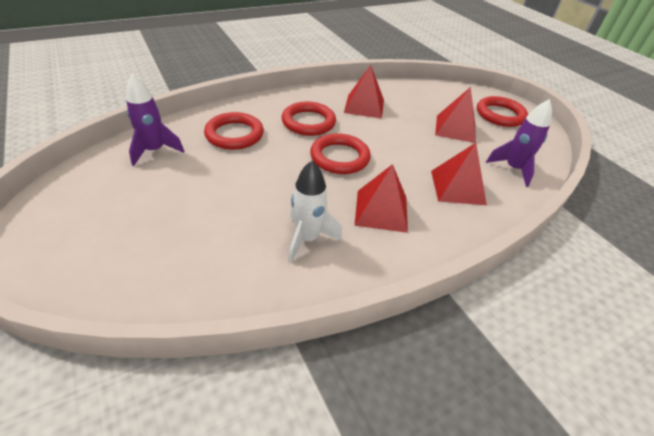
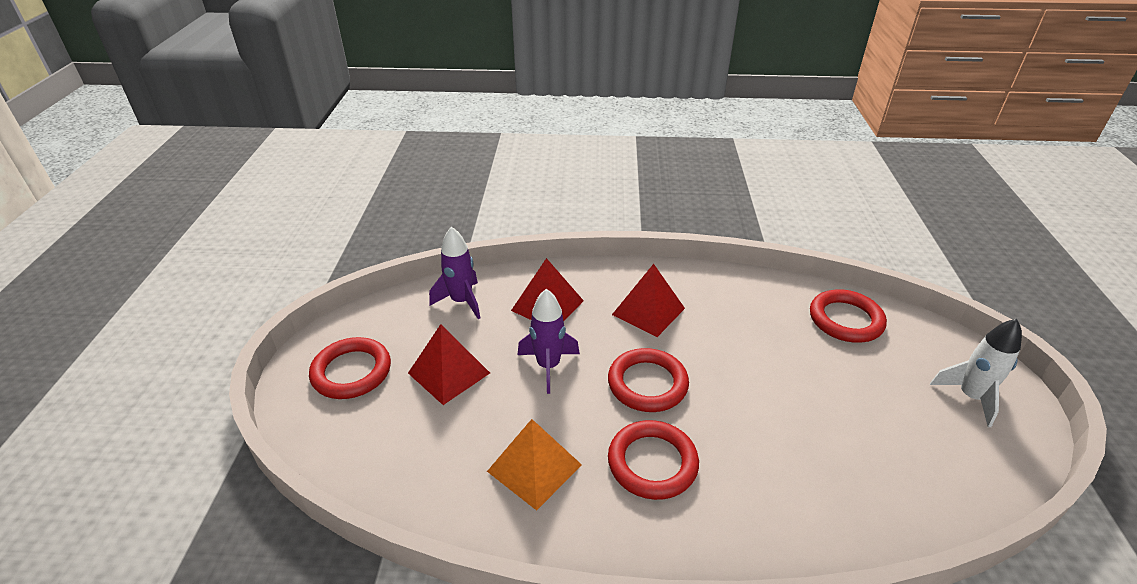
camera: 145 degrees left, 5 degrees down
(155, 151) = (903, 484): purple rocket -> purple rocket (548, 366)
(234, 134) = (779, 477): red ring -> red ring (845, 320)
(307, 239) = (735, 312): white rocket -> white rocket (970, 397)
(364, 106) = (534, 467): red pyramid -> orange pyramid

